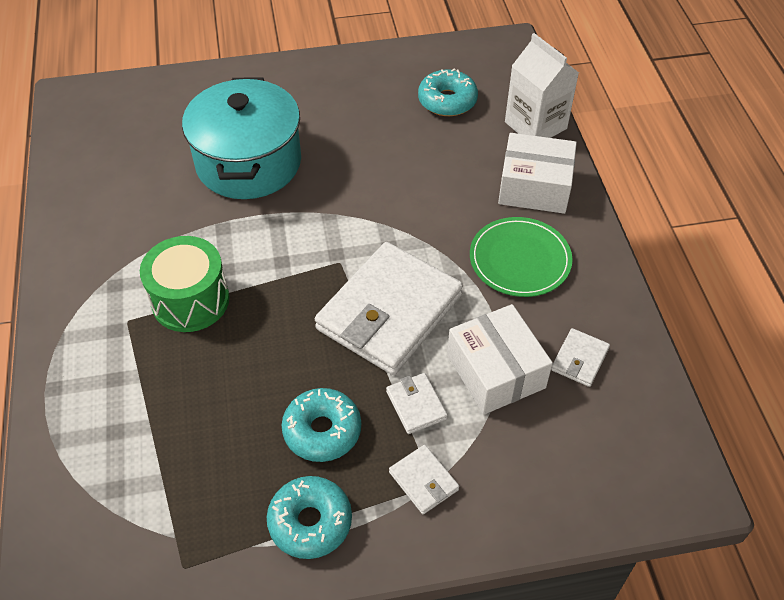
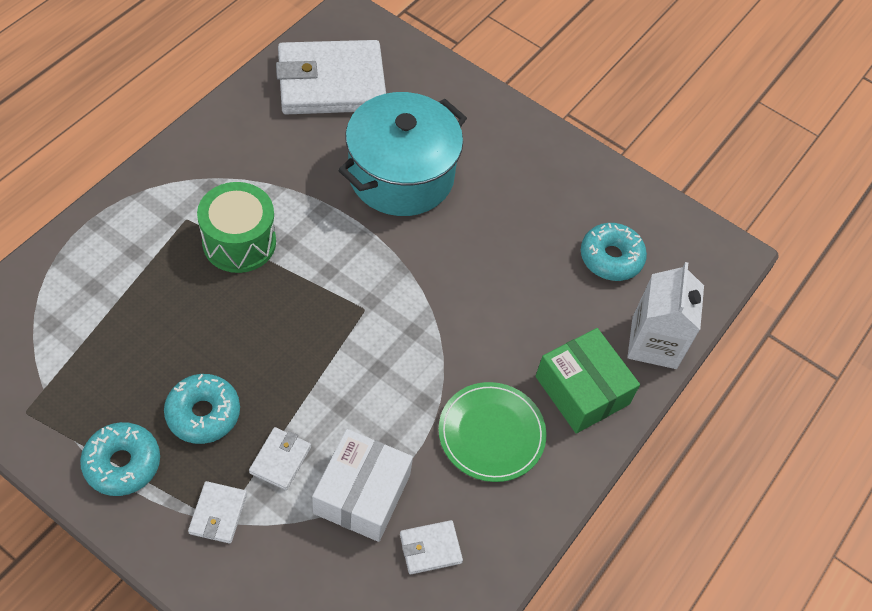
camera: 40 degrees right, 5 degrees up
(389, 312) = (349, 378): white wallet -> white wallet (331, 83)
(534, 187) = (582, 390): white box -> green box

